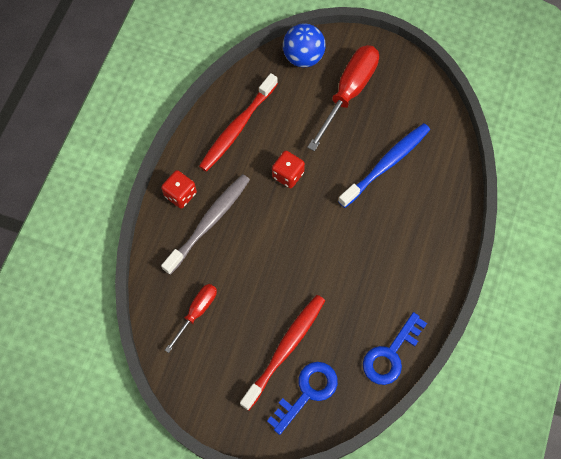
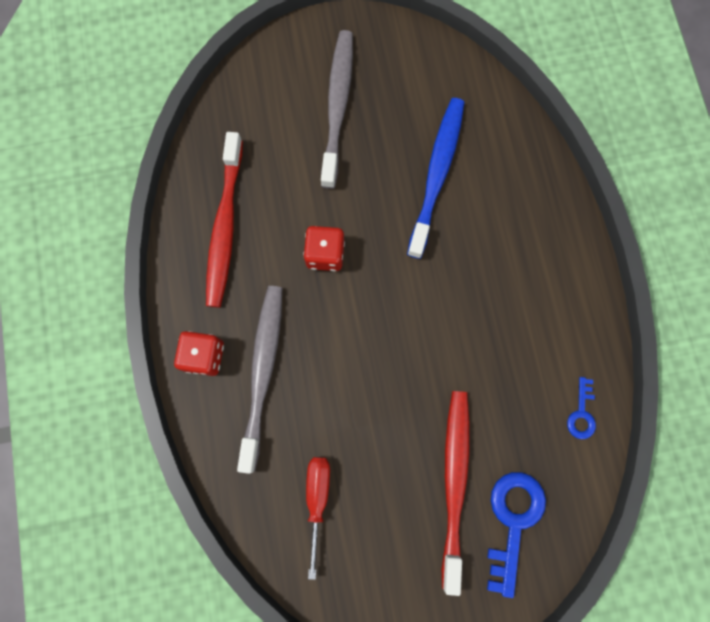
camera: 30 degrees left, 10 degrees up
(303, 57) = (254, 89): blue ball -> none
(348, 93) = (337, 106): red screwdriver -> grey toothbrush
(390, 354) = (581, 413): blue key -> blue key, size x0.54

